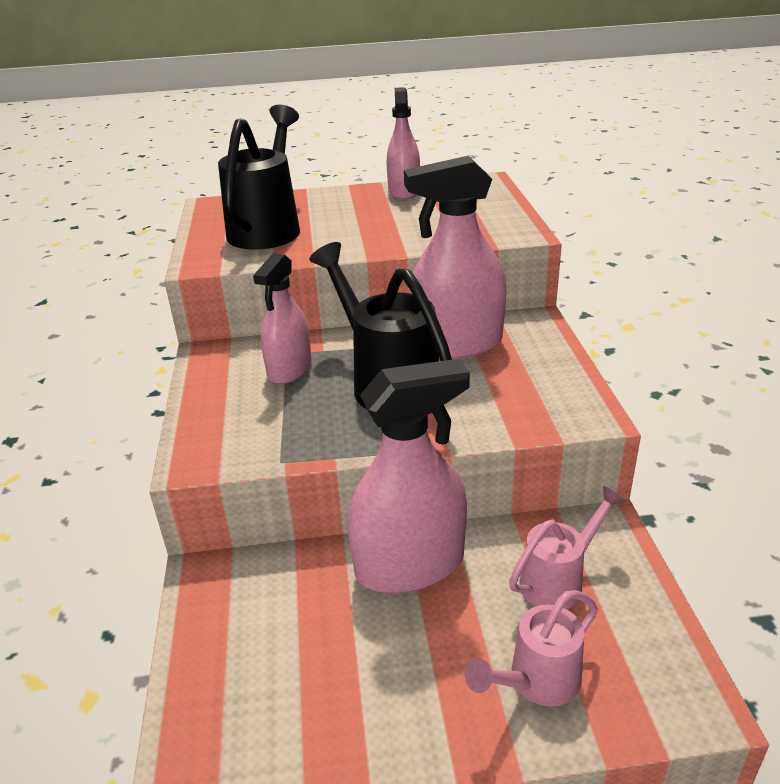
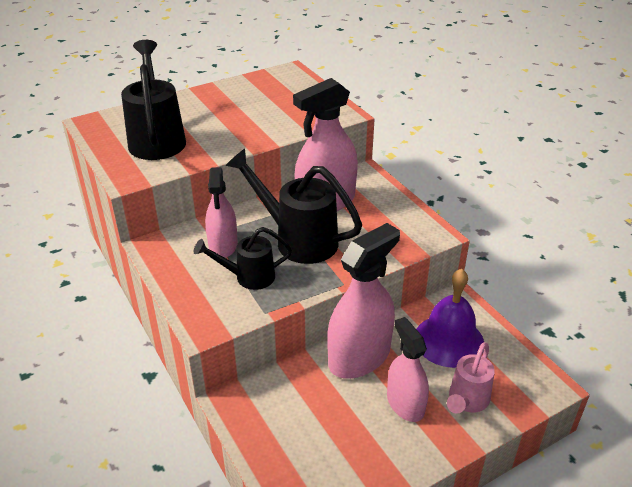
camera: 25 degrees left, 5 degrees up
(292, 413) = (248, 277): none -> black watering can
(404, 191) = (237, 89): pink spray bottle -> pink spray bottle (405, 403)
(558, 580) = (449, 340): pink watering can -> purple bell

